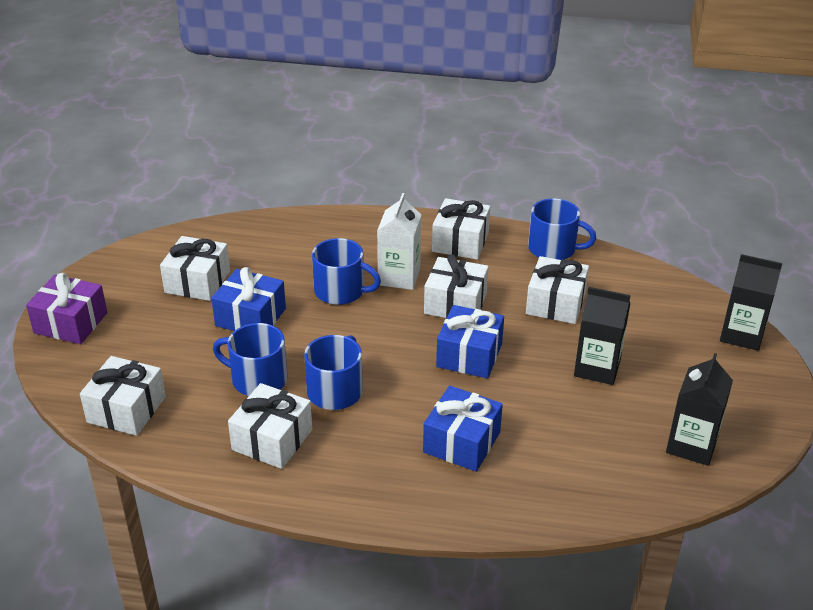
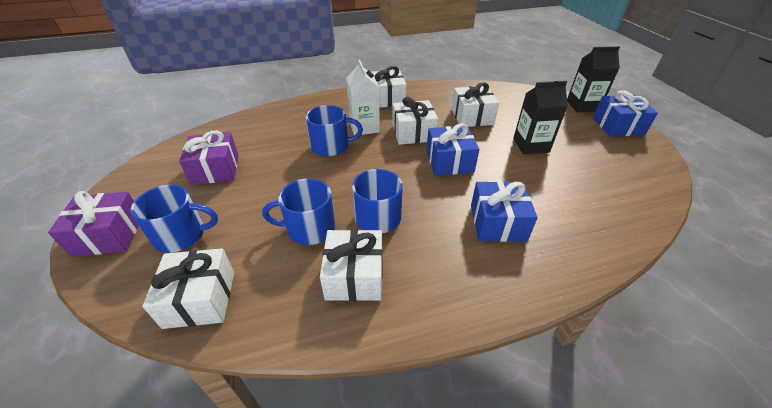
camera: 25 degrees left, 5 degrees up
(197, 282) = (215, 169): white gift -> purple gift
(250, 317) = (274, 182): blue gift -> blue gift (618, 126)
(553, 249) = (443, 89): blue mug -> blue mug (181, 235)
(691, 445) = (629, 173): black carton -> none

